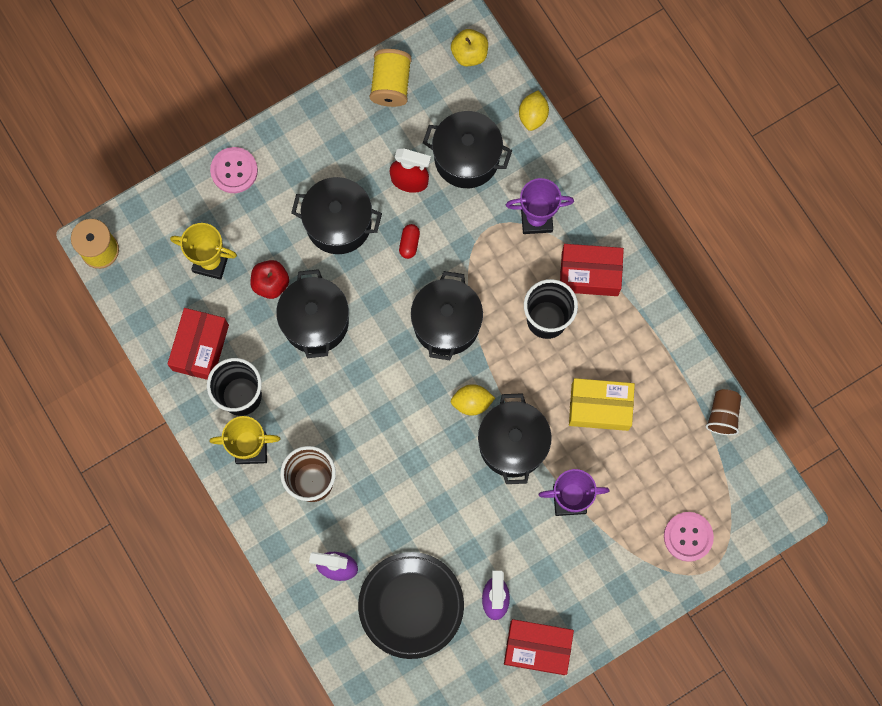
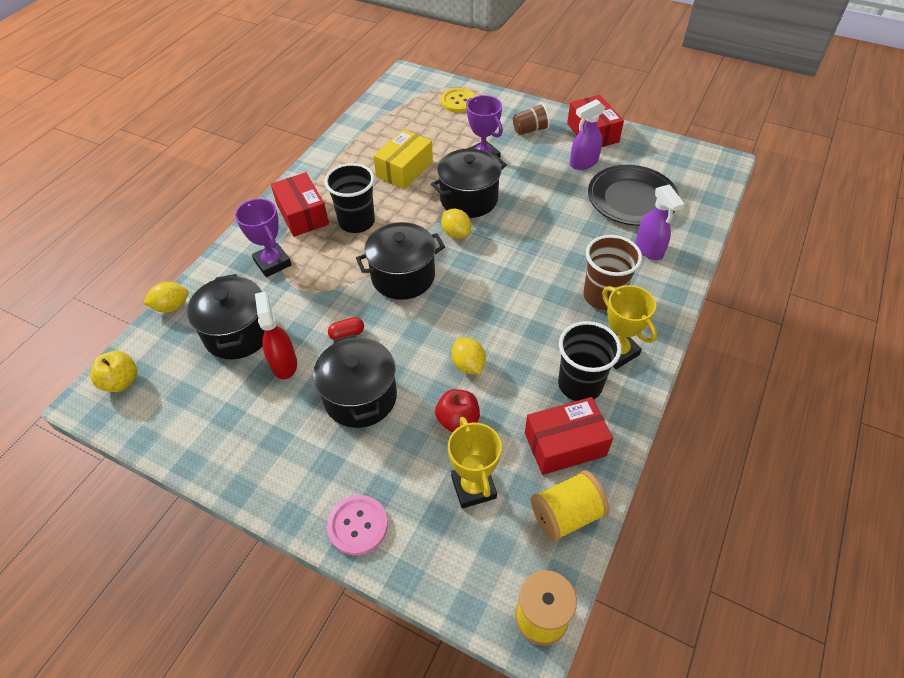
camera: 120 degrees left, 25 degrees down
(315, 321) = (468, 365): black pot -> yellow lemon
(391, 84) = (183, 430): yellow spool -> yellow spool (566, 515)
(600, 407) = (404, 169): yellow box -> yellow box turned 60 degrees clockwise
(688, 536) = (459, 102): pink button -> yellow button
(722, 415) = (365, 116): brown cup -> brown cup (530, 130)

